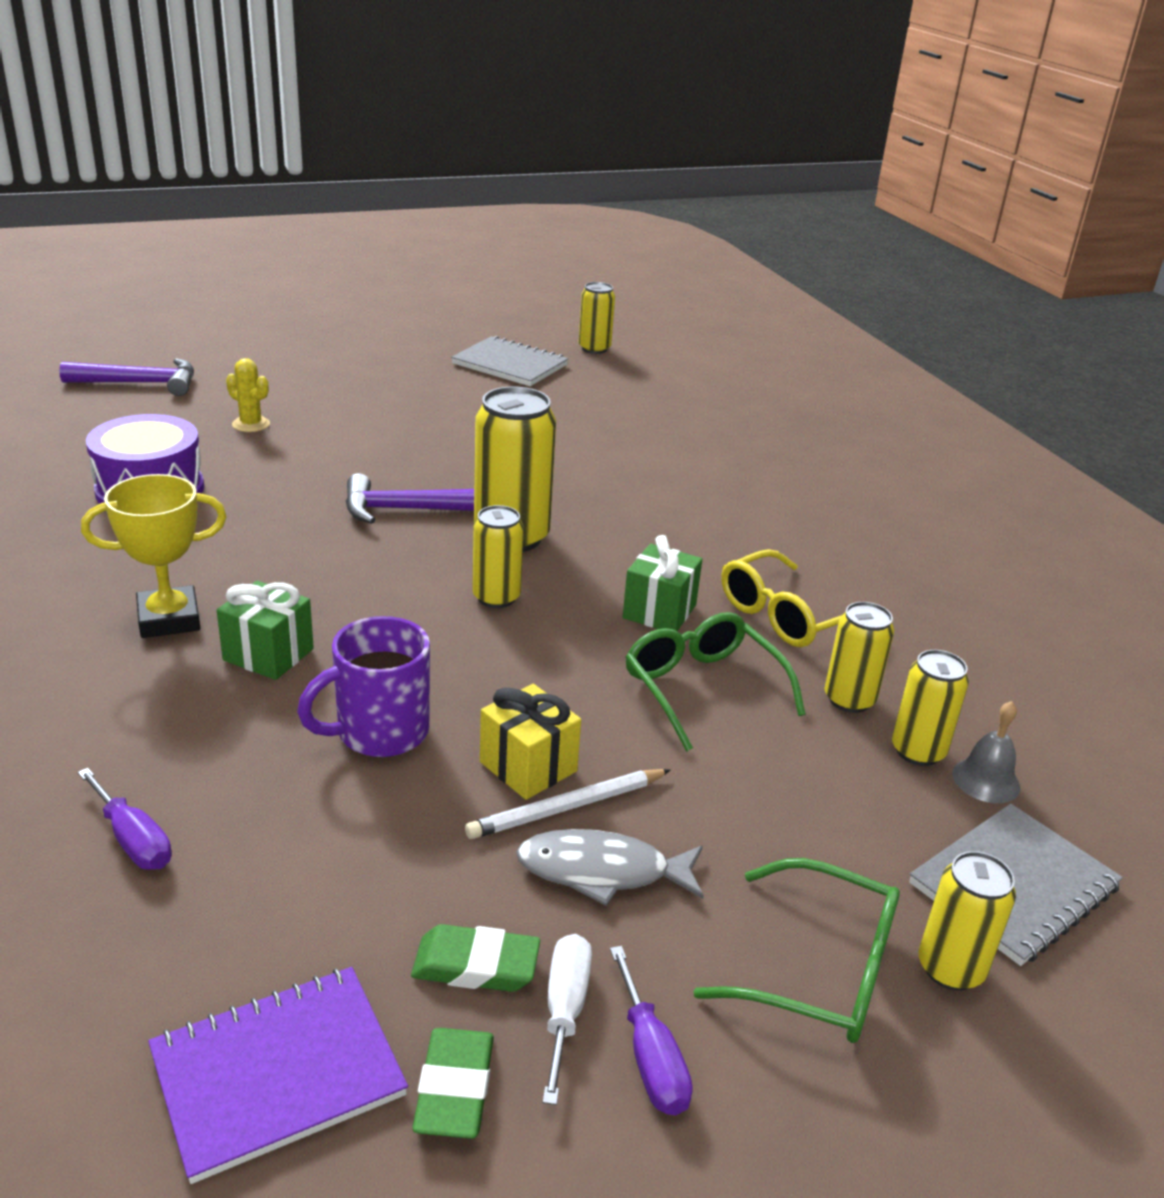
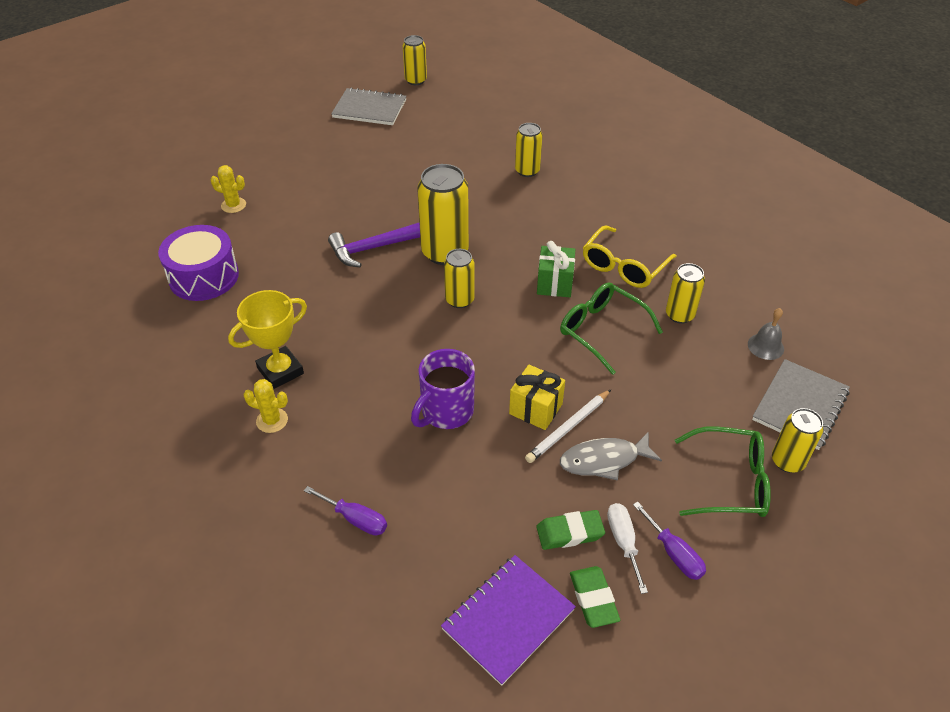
camera: 15 degrees left, 15 degrees up
(109, 676) = (272, 420): none -> yellow cactus
(140, 383) = (137, 189): purple hammer -> none
(268, 655) = (354, 378): green gift -> none
(918, 751) = (726, 338): yellow can -> yellow can (527, 171)

